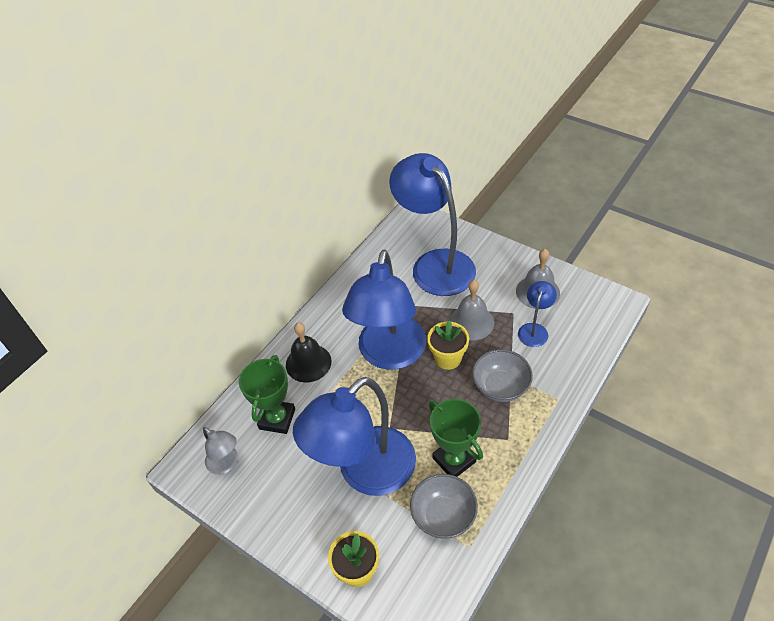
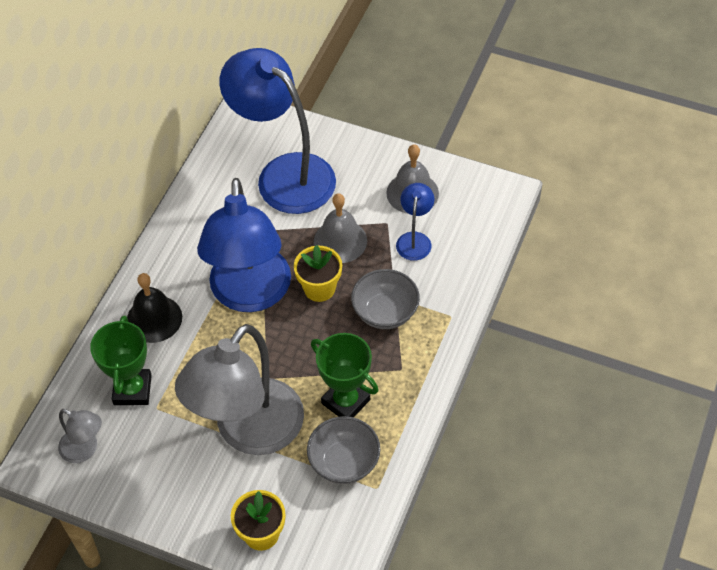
camera: 15 degrees left, 5 degrees up
(365, 473) = (249, 432): blue lamp -> grey lamp

